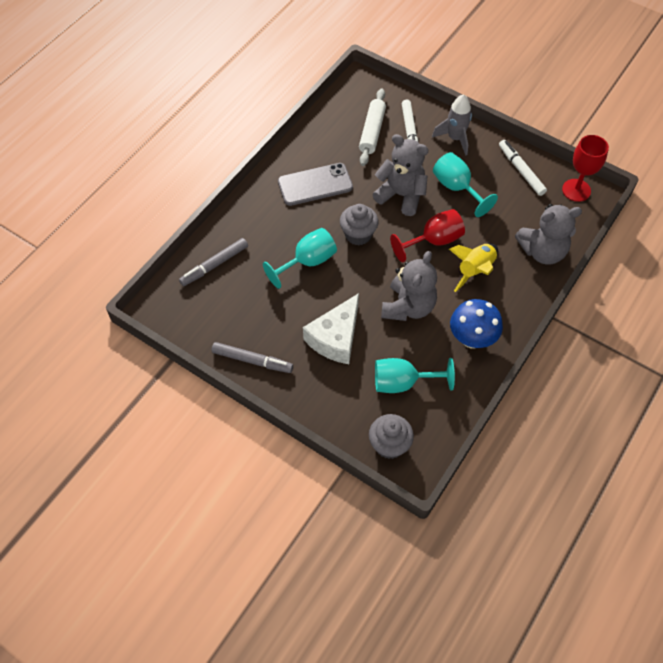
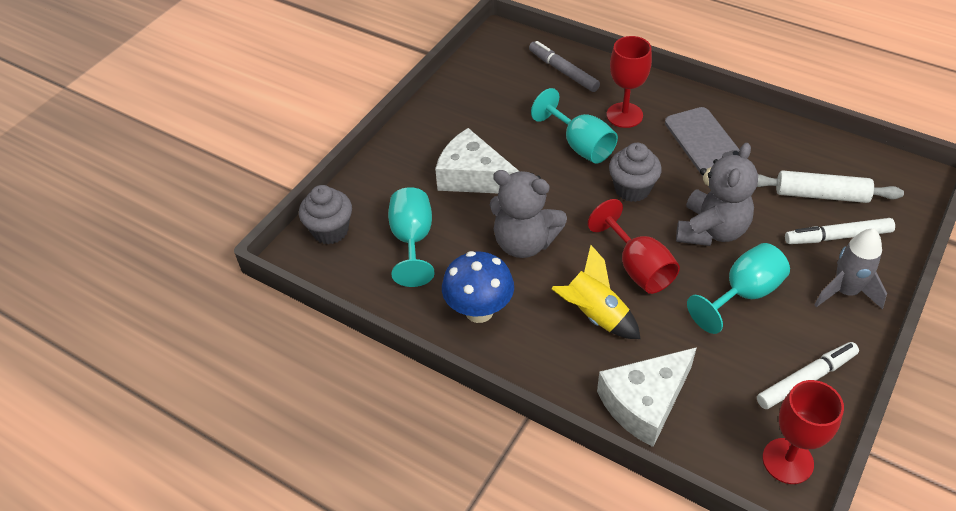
camera: 90 degrees right, 10 degrees down
(252, 360) = (440, 112): grey marker -> none
(276, 229) = (624, 115): none -> red goblet
(542, 251) = (644, 403): grey teddy bear -> white cheese

